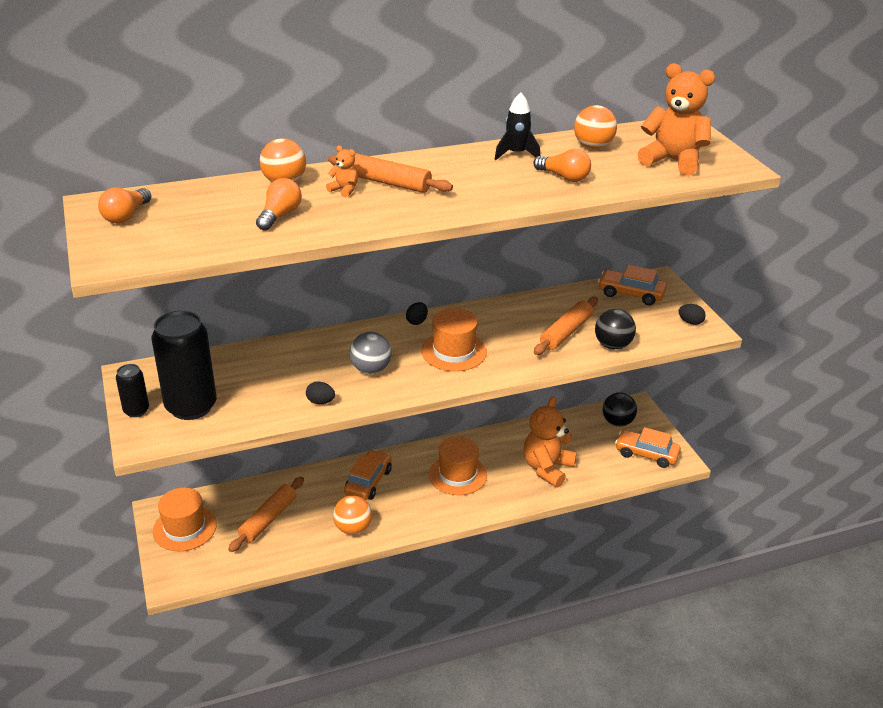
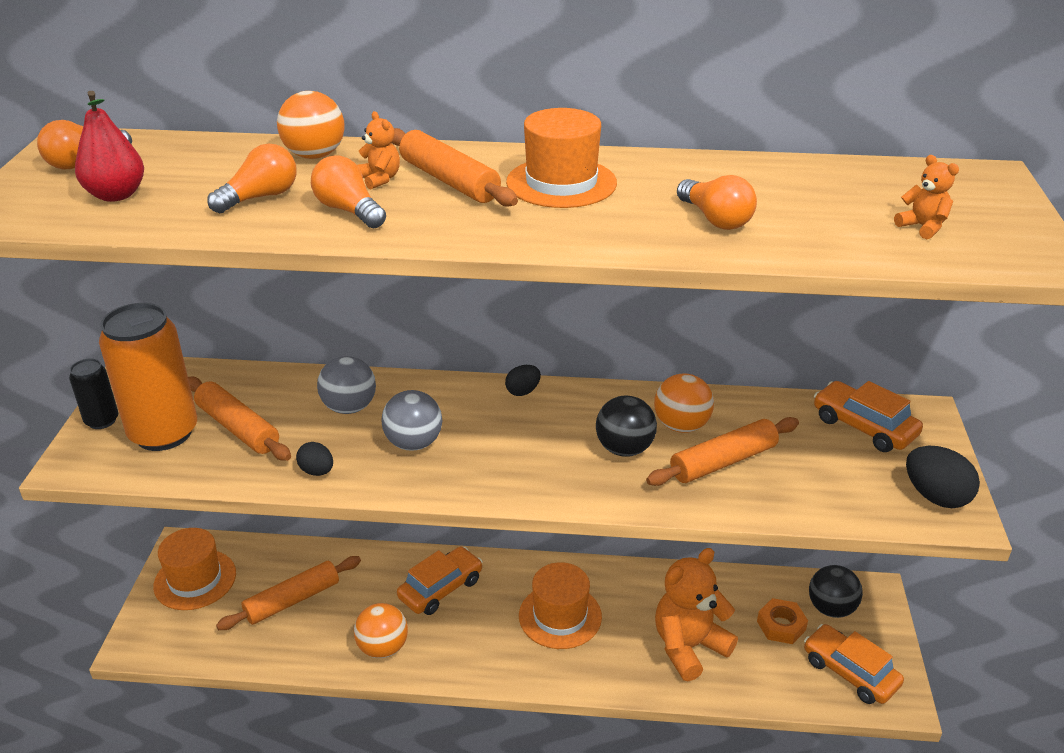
camera: 25 degrees right, 0 degrees up
(179, 233) = (116, 195): none -> red pear
(191, 407) = (164, 433): black can -> orange can
(242, 390) = (238, 428): none -> orange rolling pin
(309, 359) = (349, 407): none -> grey ball
(346, 213) = (349, 211): none -> orange light bulb
(454, 351) = (541, 447): orange hat -> orange hat (561, 183)
(516, 154) = (672, 173): black rocket -> none
(593, 146) = (804, 182): orange ball -> orange ball (681, 426)
(594, 440) = (781, 625): none -> orange nut
(612, 345) = (783, 501): black ball -> black ball (624, 449)
(673, 161) = (922, 227): orange teddy bear -> orange teddy bear, size x0.44
(690, 322) = (935, 496): black egg -> black egg, size x1.66

